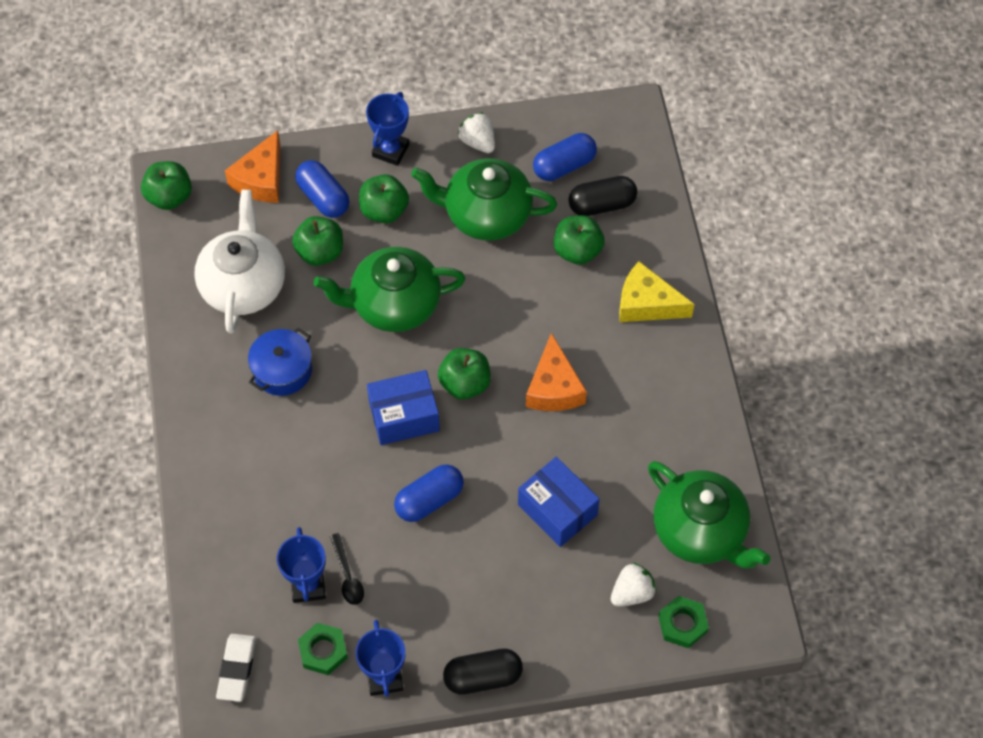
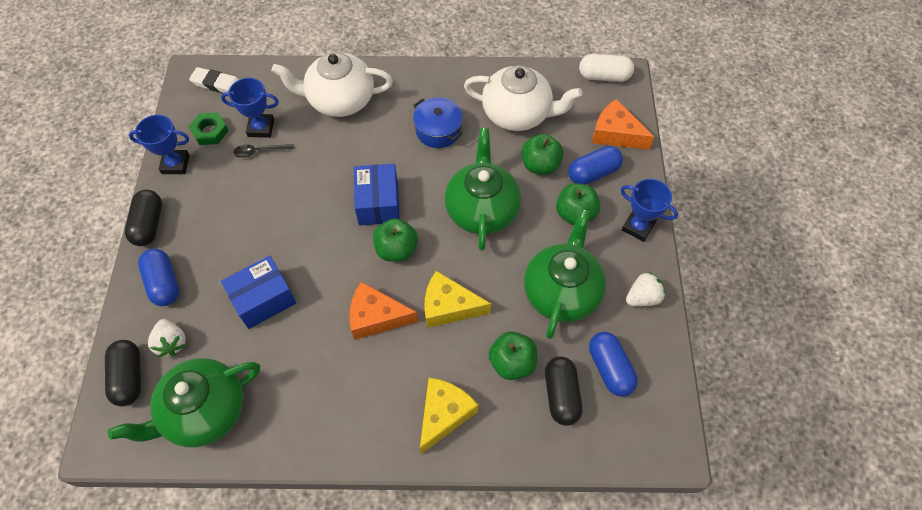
camera: 100 degrees right, 0 degrees up
(169, 197) = (604, 76): green apple -> white capsule
(246, 498) = (340, 100): none -> white teapot
(429, 500) = (302, 210): blue capsule -> blue capsule (164, 283)
(526, 318) = (449, 306): none -> yellow cheese
(682, 624) = (129, 377): green nut -> black capsule

